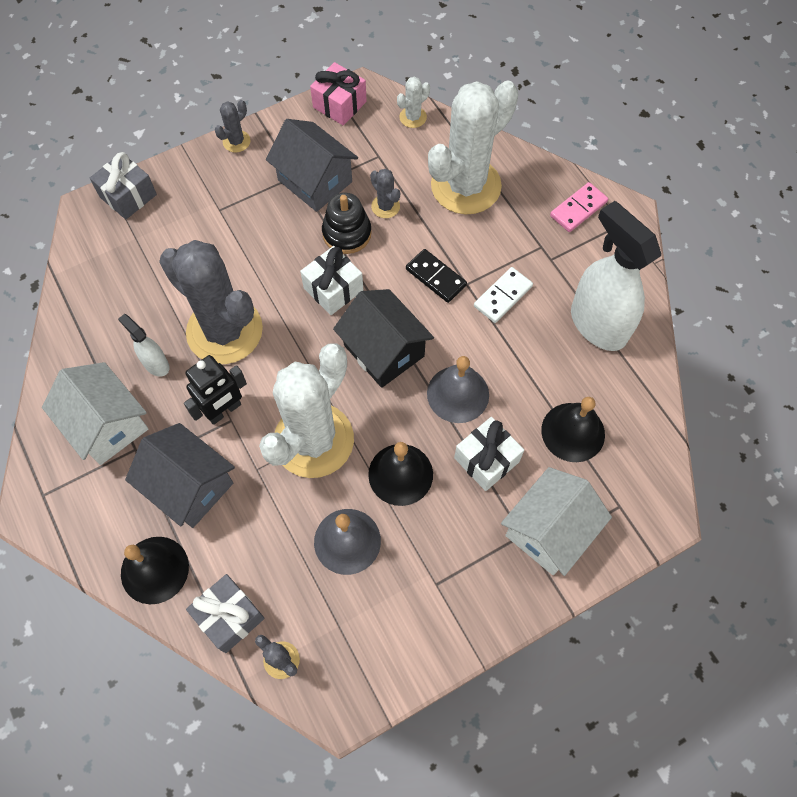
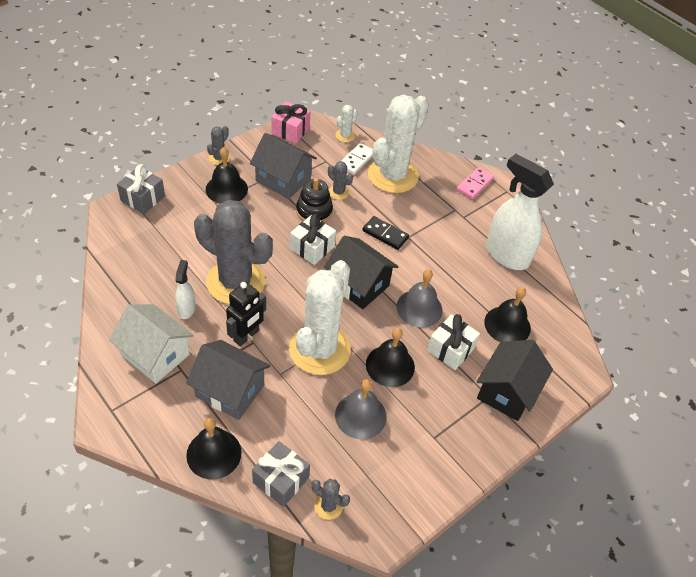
camera: 15 degrees left, 15 degrees down
(156, 364) = (186, 309): white spray bottle -> white spray bottle turned 60 degrees clockwise
(238, 190) = (226, 189): none -> black bell
(502, 296) = (436, 242): white domino -> white domino (356, 160)
(549, 530) = (507, 391): white house -> black house

